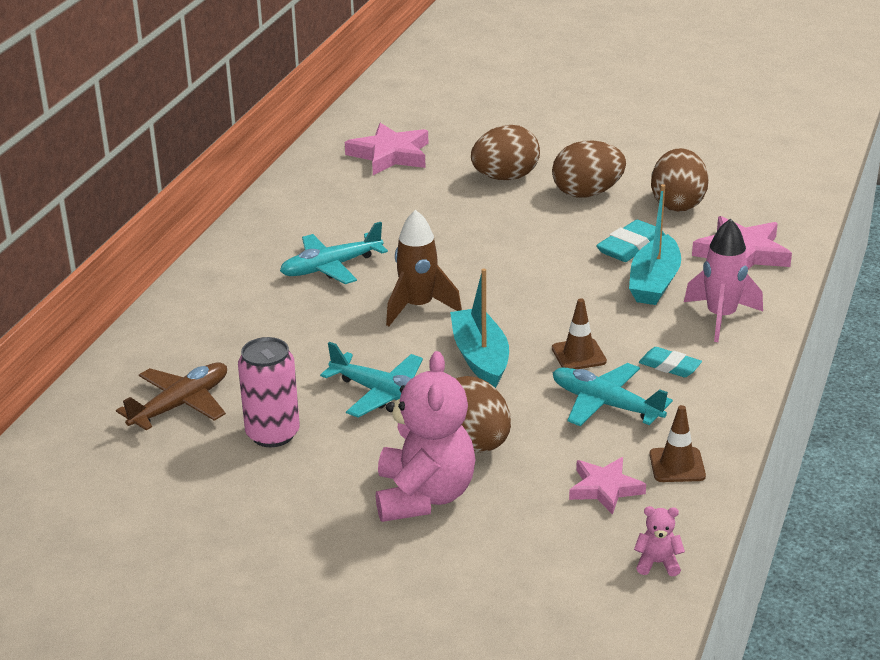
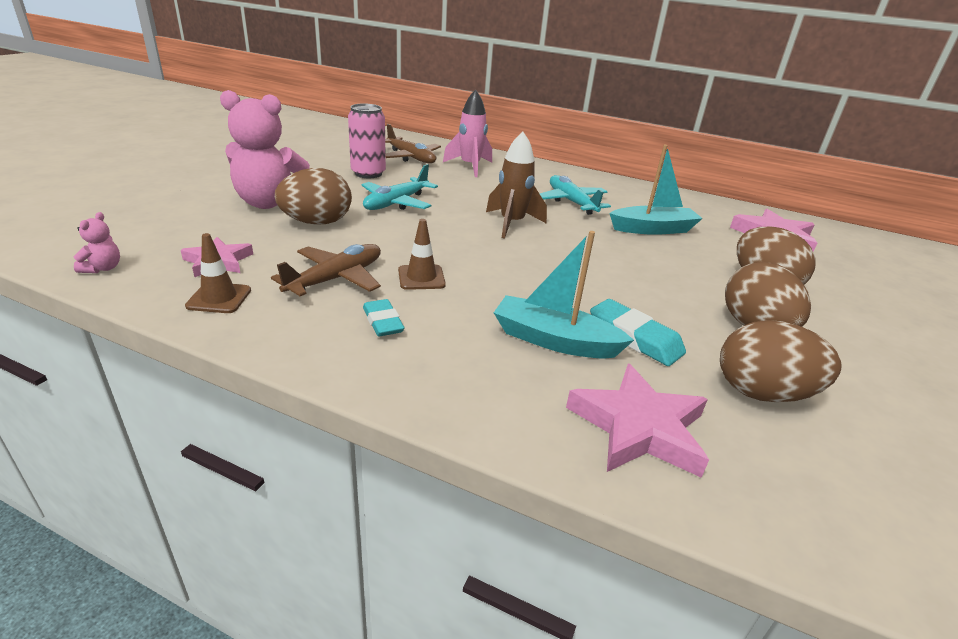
camera: 90 degrees right, 0 degrees up
(480, 358) = (431, 237): turquoise boat -> turquoise boat (653, 229)
(606, 404) = (336, 279): turquoise plane -> brown plane
(669, 366) = (383, 322): turquoise eraser -> turquoise eraser turned 60 degrees counterclockwise
(721, 317) = (472, 375): pink rocket -> pink rocket (470, 167)

